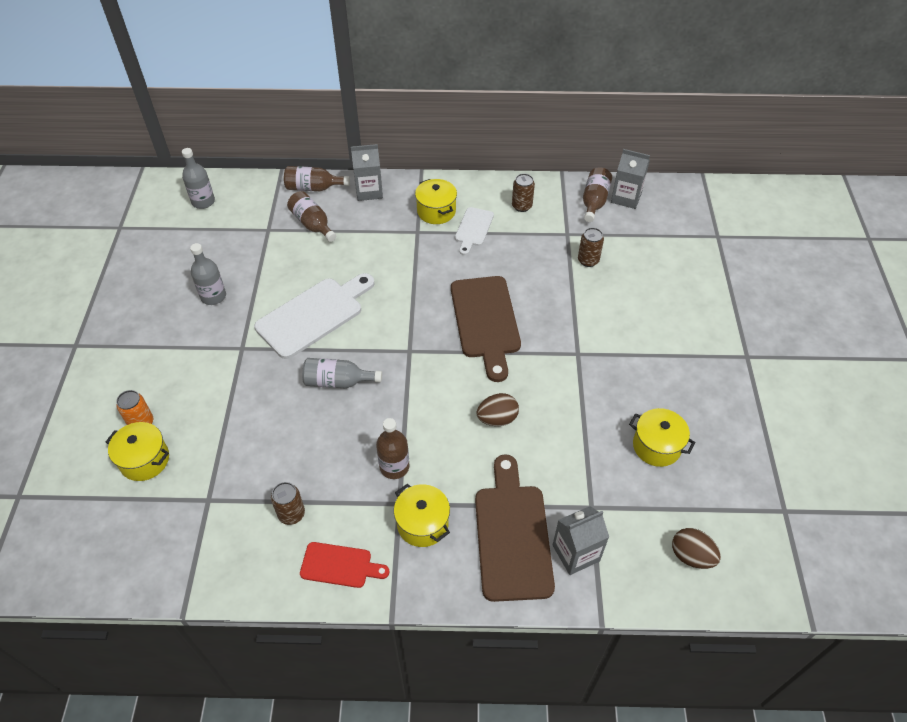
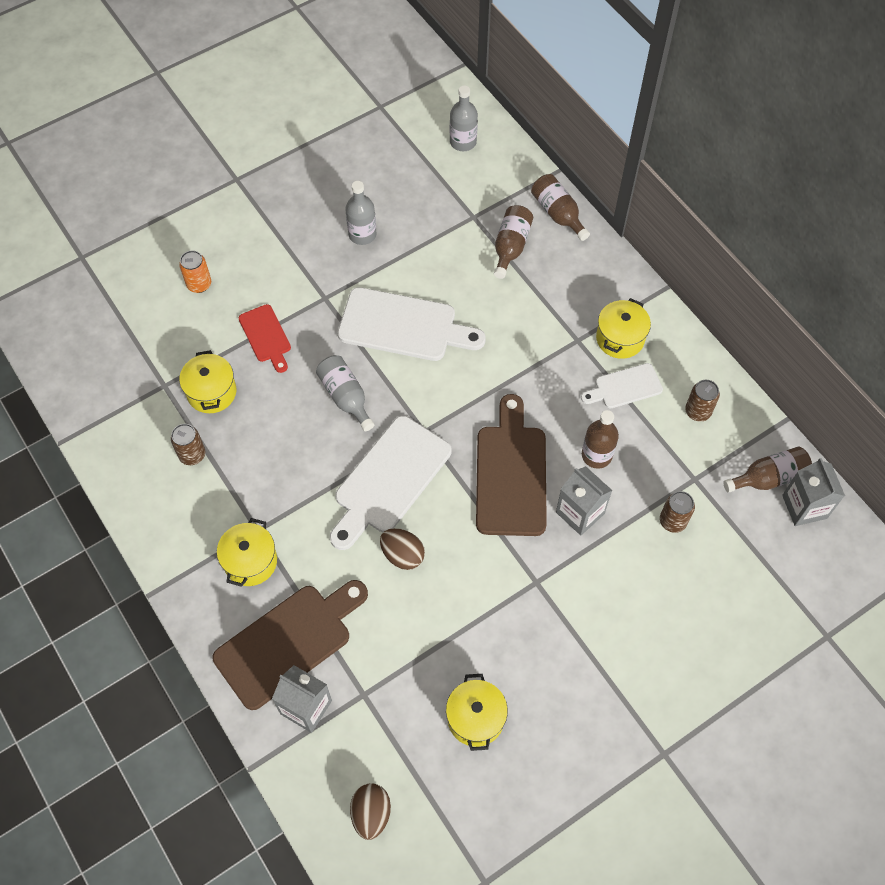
camera: 55 degrees right, 10 degrees up
(144, 460) = (168, 314): yellow pot -> yellow pot (212, 392)
(340, 565) = (170, 523): red cutting board -> red cutting board (266, 336)
(369, 191) = (595, 262): grey carton -> grey carton (580, 513)
(394, 467) = (291, 502): brown bottle -> brown bottle (596, 455)
(430, 393) = (389, 479): none -> white cutting board
(485, 321) = (511, 474): brown cutting board -> brown cutting board turned 135 degrees clockwise

